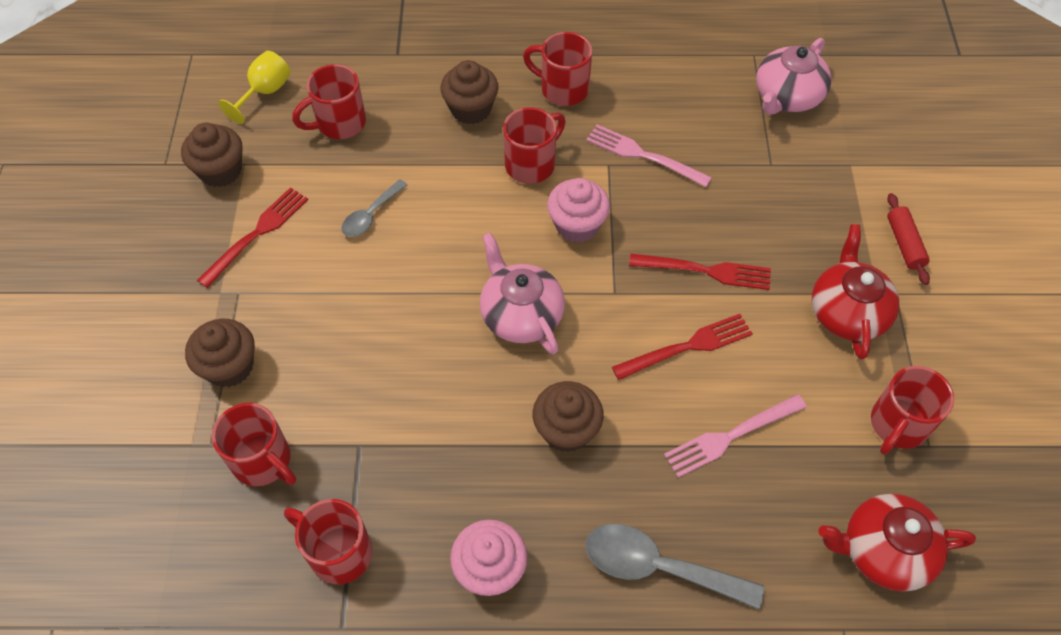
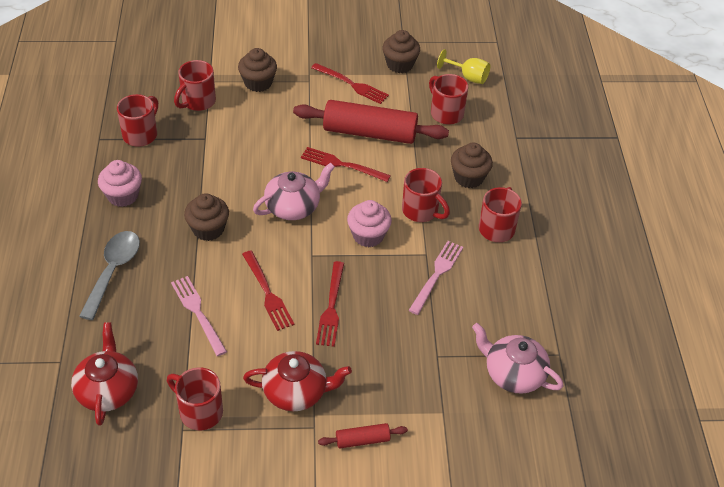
camera: 85 degrees right, 10 degrees down
(371, 215) = (369, 133): grey spoon -> red rolling pin
(436, 252) = (342, 165): none -> red fork

